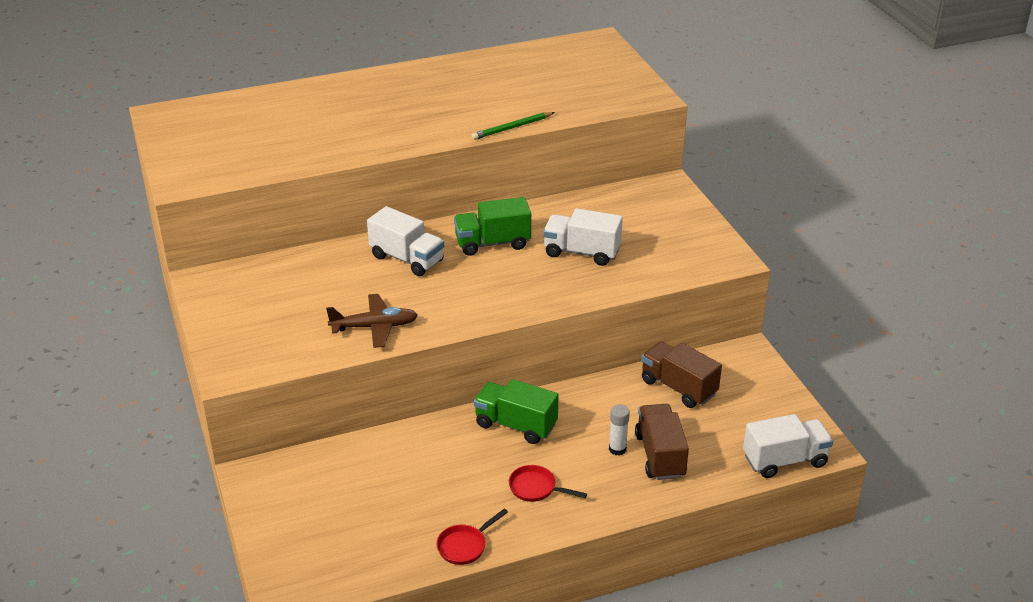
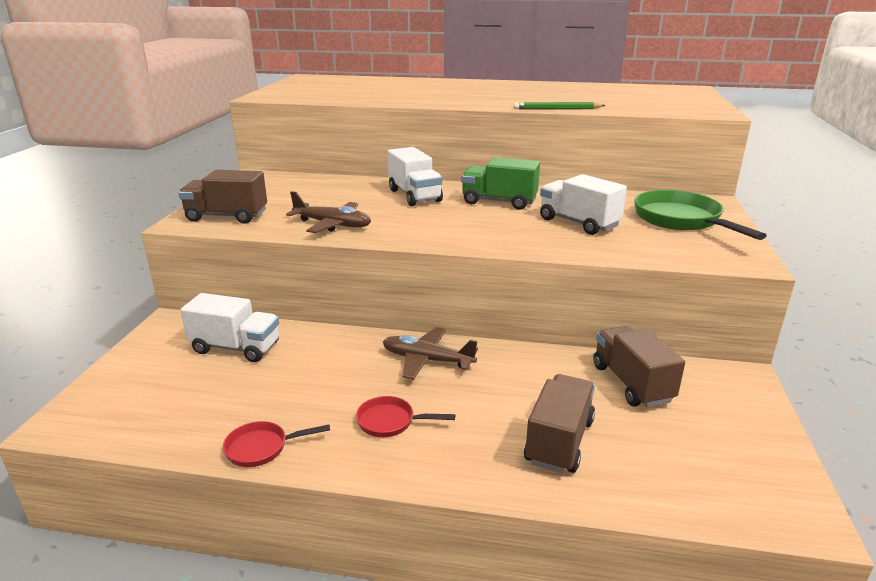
camera: 30 degrees right, 10 degrees down
(259, 350) = (227, 216): none -> brown truck
(515, 425) = (427, 360): green truck -> brown plane
(536, 488) = (390, 422): red pan -> red pan turned 45 degrees counterclockwise
(617, 449) = (513, 417): white glue stick -> none
(659, 221) = (681, 220): none -> green pan
(785, 460) = (731, 510): white truck -> white truck (236, 347)

